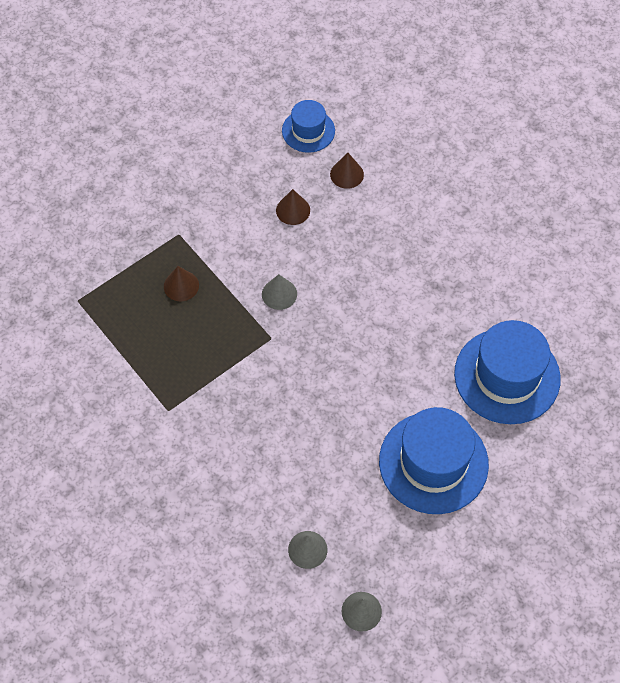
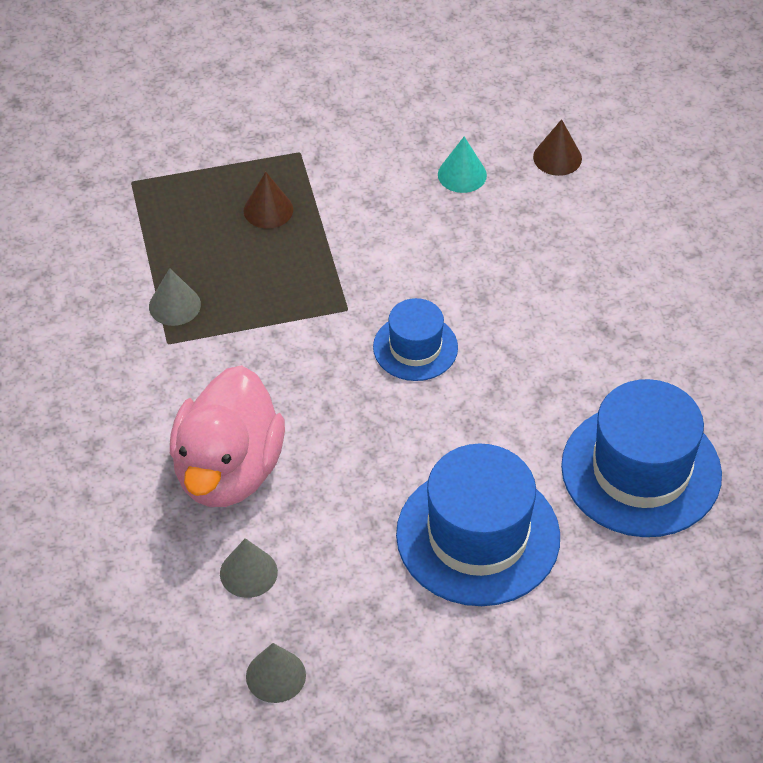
camera: 25 degrees right, 10 degrees down
(257, 484) = (228, 470): none -> pink duck
(279, 294) = (388, 263): grey cone -> grey cone (174, 305)
(293, 210) = (462, 174): brown cone -> turquoise cone
(308, 131) = (535, 92): blue hat -> blue hat (415, 347)

